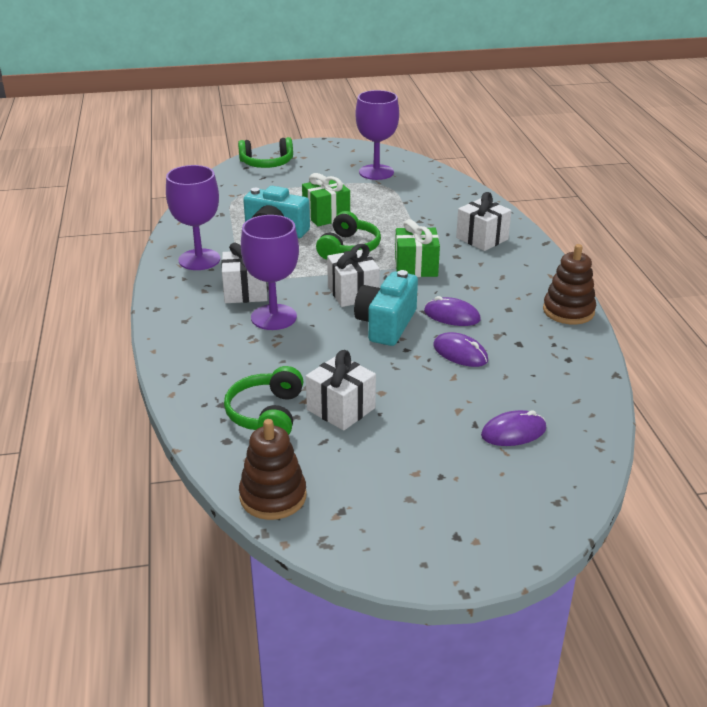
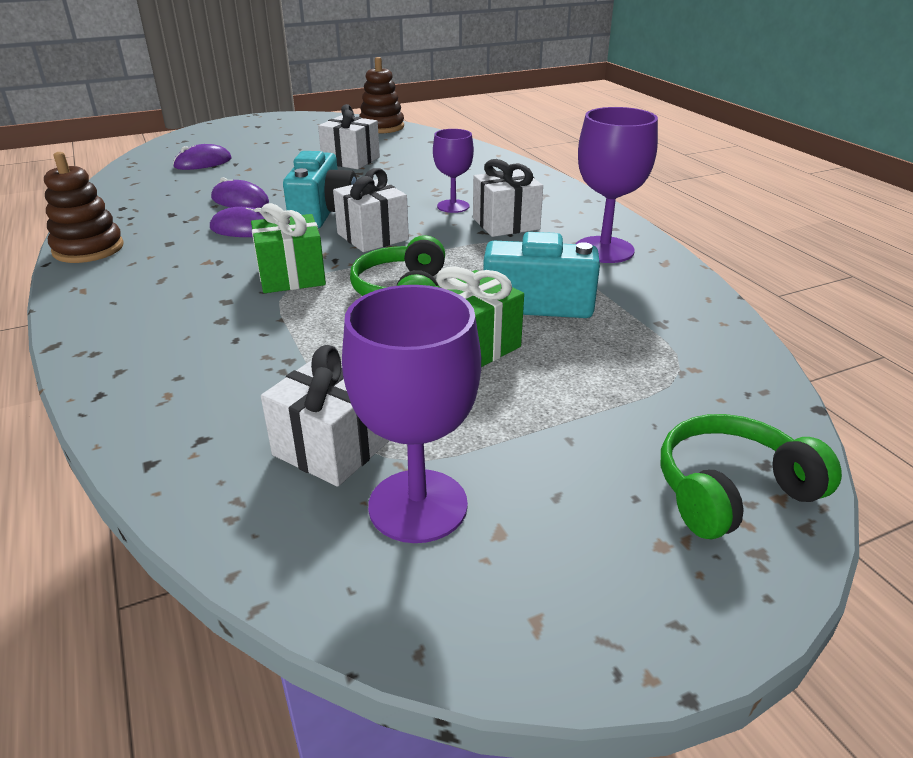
camera: 165 degrees right, 0 degrees up
(267, 414) = (411, 153): green headphones -> none
(273, 317) = (453, 206): purple goblet -> purple goblet, size x0.62
(482, 238) = (172, 338): white gift -> white gift (331, 448)

